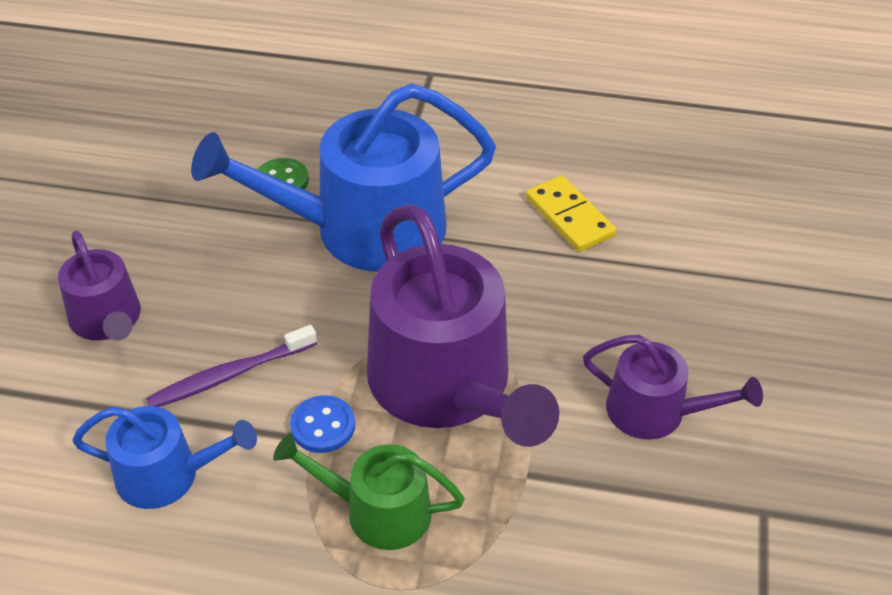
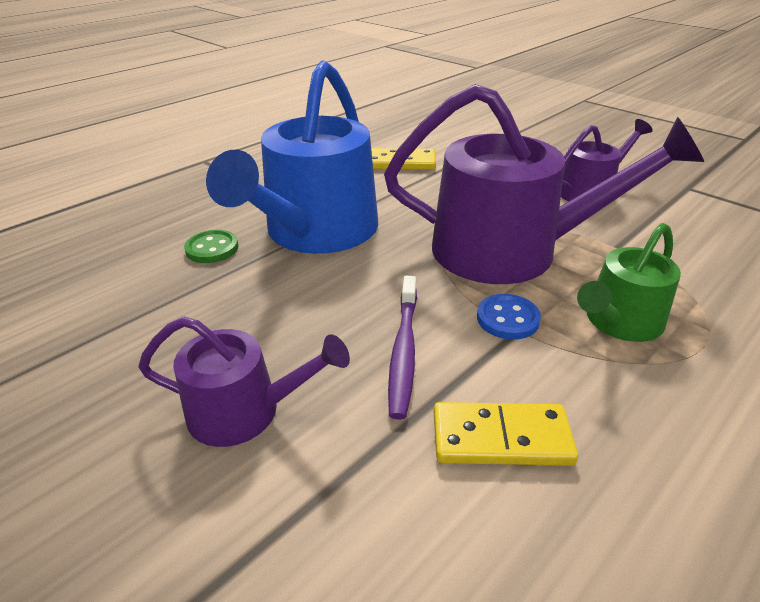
camera: 55 degrees left, 10 degrees down
(167, 475) = (501, 438): blue watering can -> yellow domino

